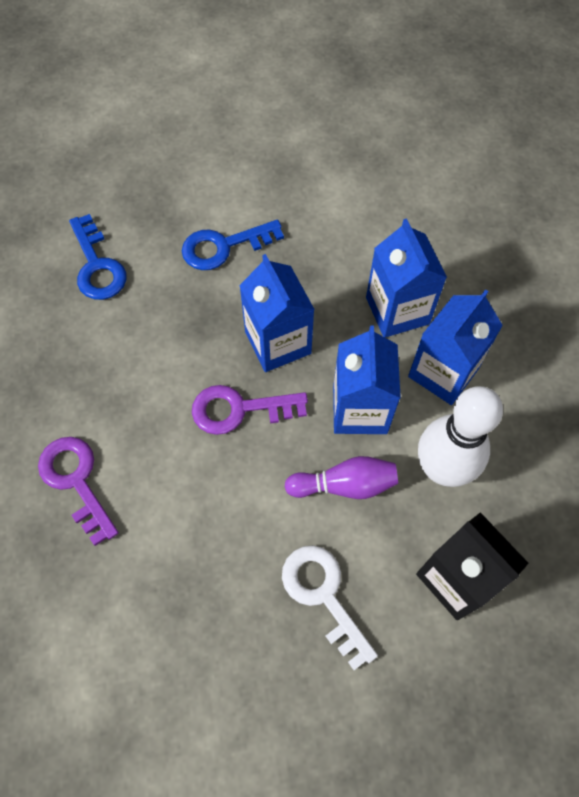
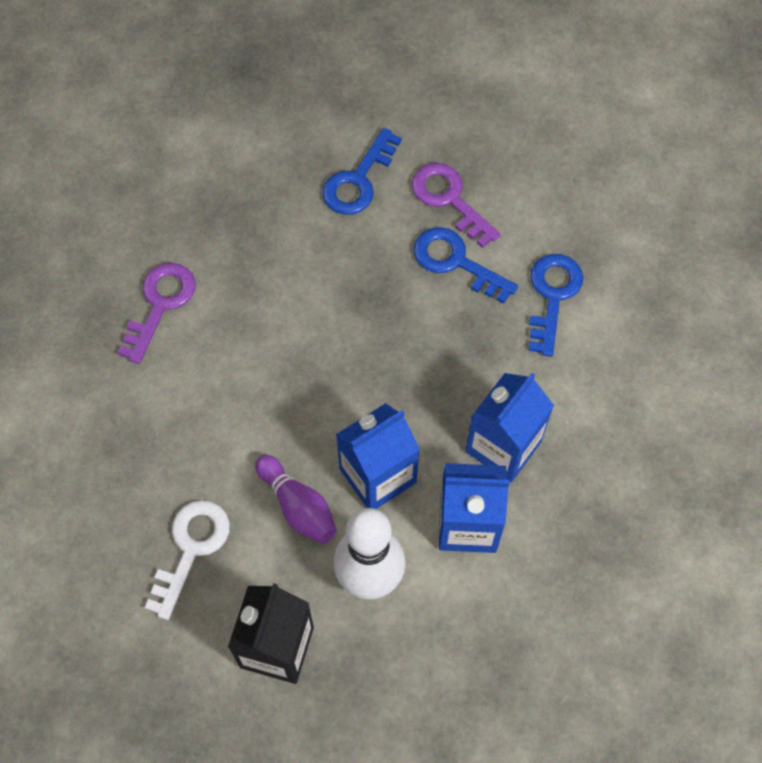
camera: 55 degrees right, 0 degrees up
(239, 409) = (307, 380): purple key -> purple key (449, 199)
(278, 343) = (393, 368): blue carton -> none
(302, 206) = (552, 296): none -> blue key

